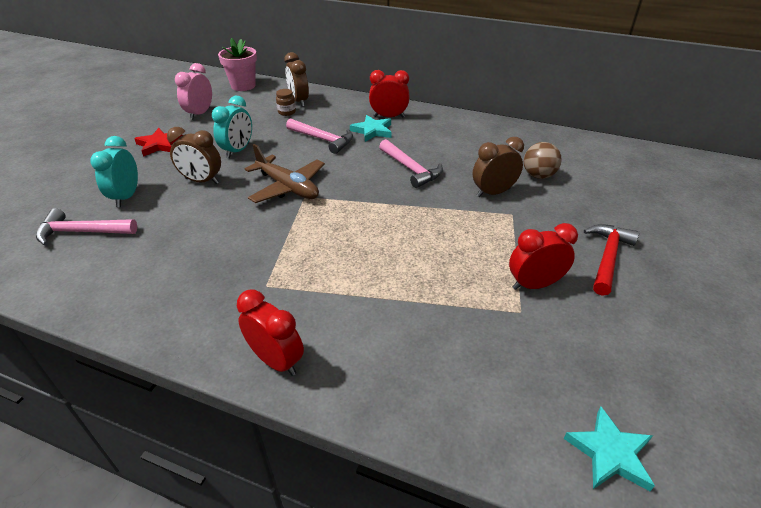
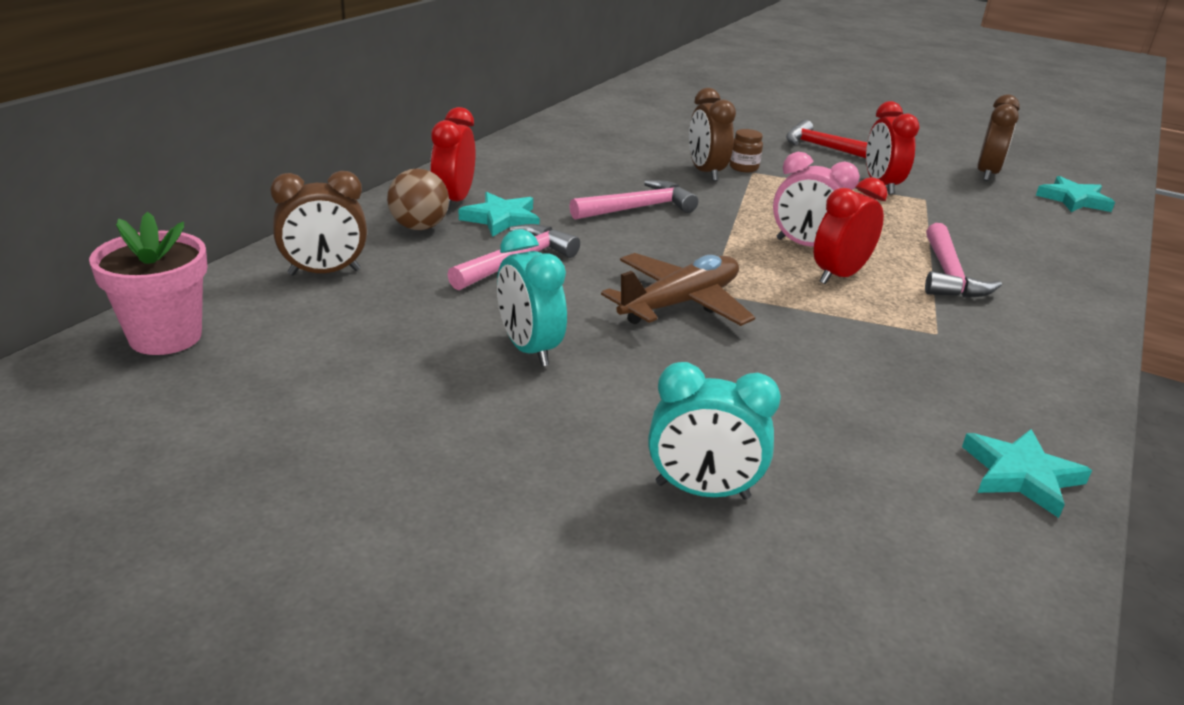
camera: 85 degrees left, 10 degrees down
(82, 232) = (843, 542): pink hammer -> pink hammer (948, 275)
(110, 298) = (1021, 475): none -> turquoise star
(159, 144) = (457, 459): red star -> none
(200, 114) = (303, 401): pink clock -> pink clock (805, 246)
(202, 181) = (646, 391): brown clock -> brown clock (986, 174)
(238, 150) = (529, 349): turquoise clock -> turquoise clock turned 150 degrees counterclockwise
(276, 360) = (1066, 331): red clock -> red clock (839, 276)
(287, 112) = (372, 288): brown jar -> brown jar (743, 168)
(538, 175) = (668, 145): brown ball -> brown ball (419, 227)

